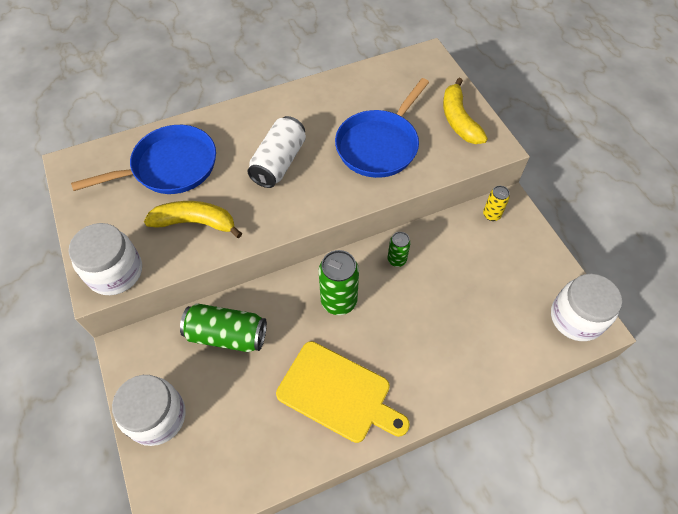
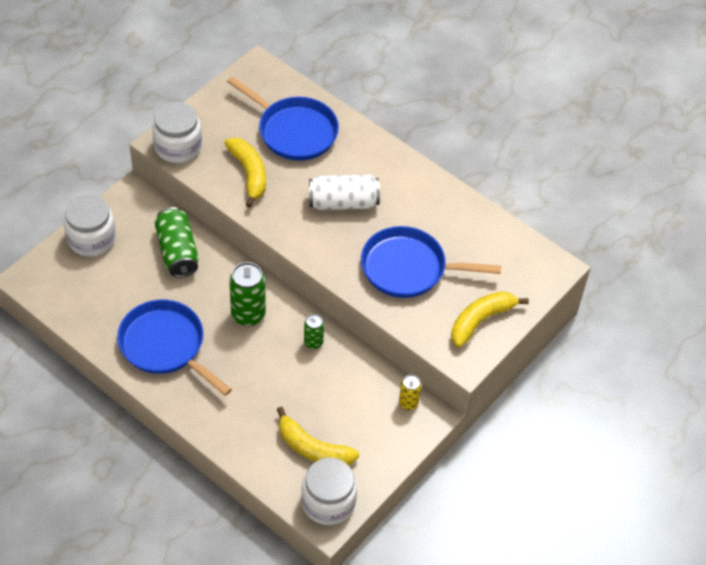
camera: 60 degrees right, 5 degrees down
(338, 393) = (165, 345): yellow cutting board -> blue pan
(513, 307) = (313, 448): none -> yellow banana

